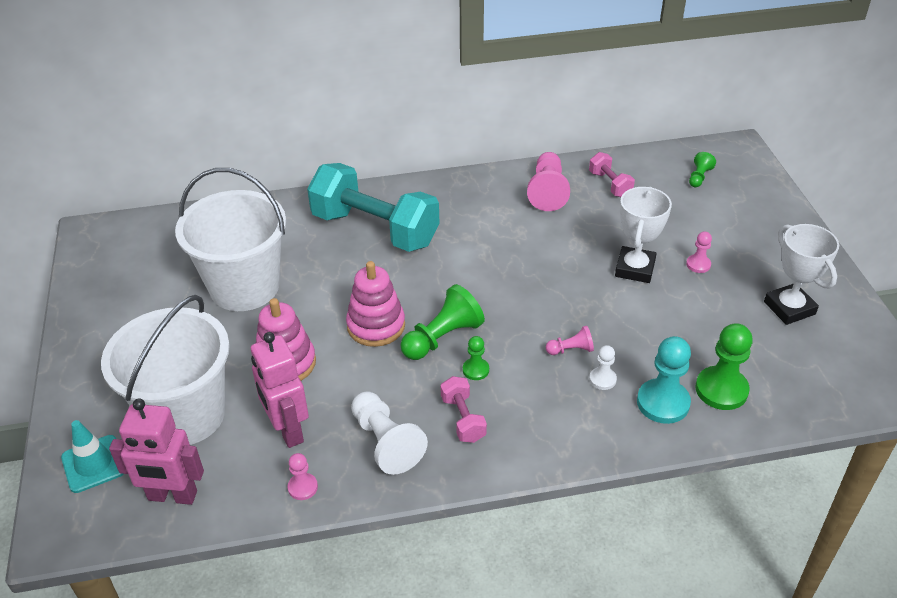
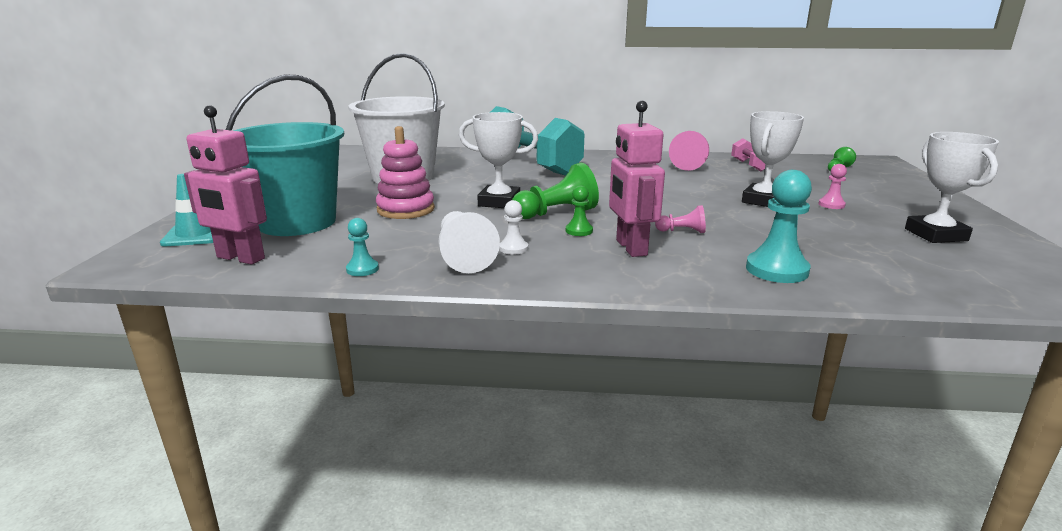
camera: 15 degrees right, 20 degrees down
(185, 415) = (297, 222): white bucket -> turquoise bucket
(287, 430) = (377, 239): pink robot -> pink robot (630, 248)
(303, 487) = (362, 269): pink pawn -> turquoise pawn
(376, 326) = (499, 202): pink stacking toy -> white trophy
(463, 419) = (550, 253): pink dumbbell -> none
(602, 379) = (710, 249): white pawn -> white pawn (513, 248)
(721, 390) = (850, 270): green pawn -> none

